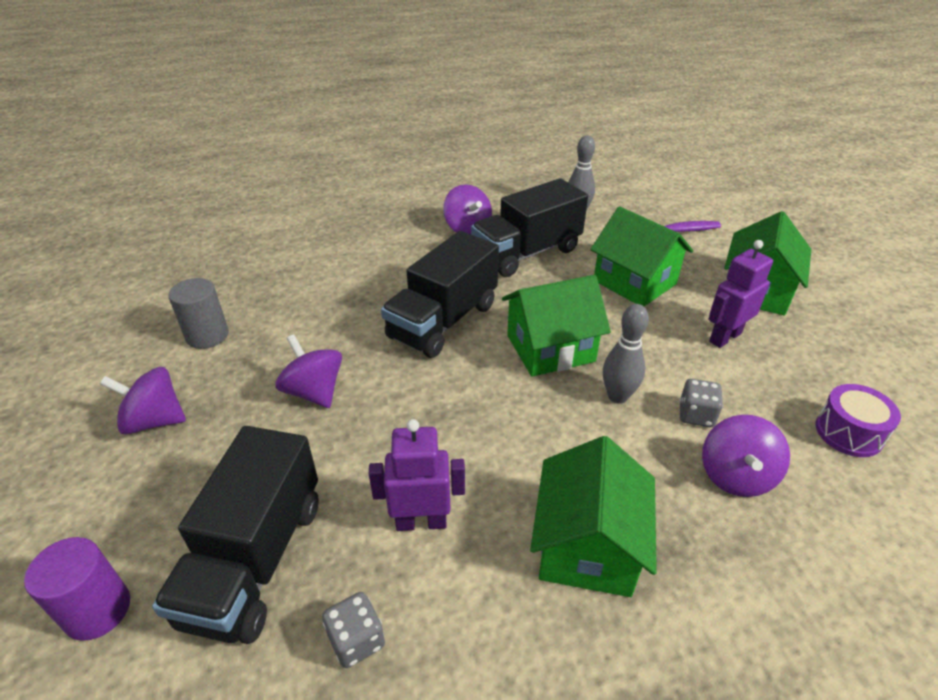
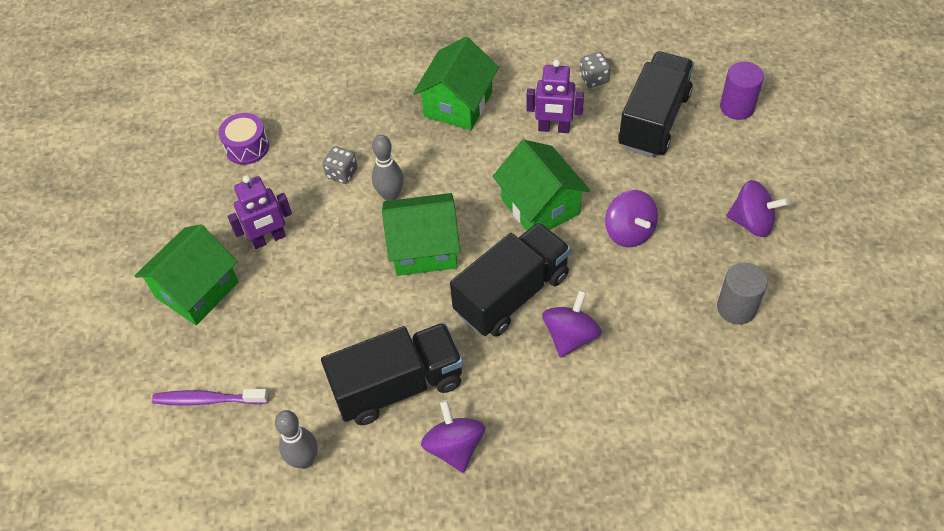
camera: 165 degrees left, 15 degrees up
(634, 282) = (306, 320): green house -> green house (540, 206)
(736, 475) = (345, 130): purple spinning top -> purple spinning top (570, 336)

